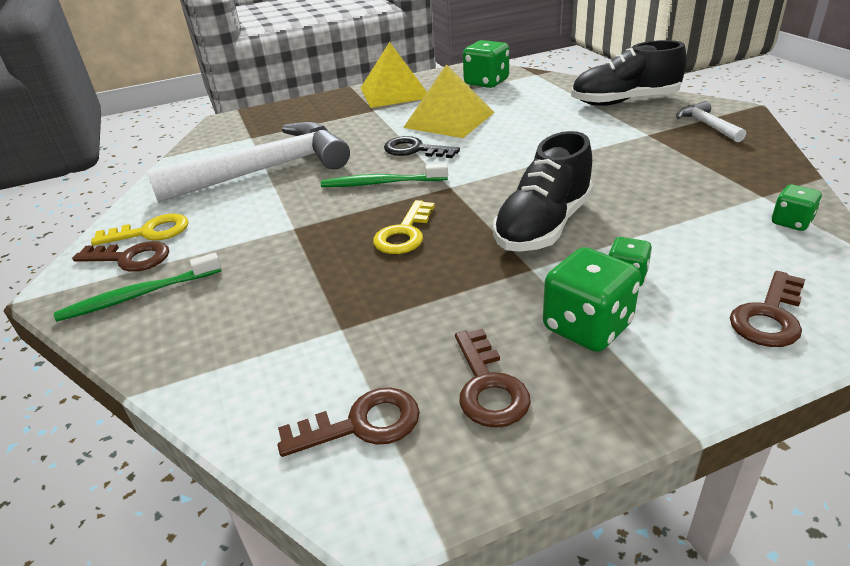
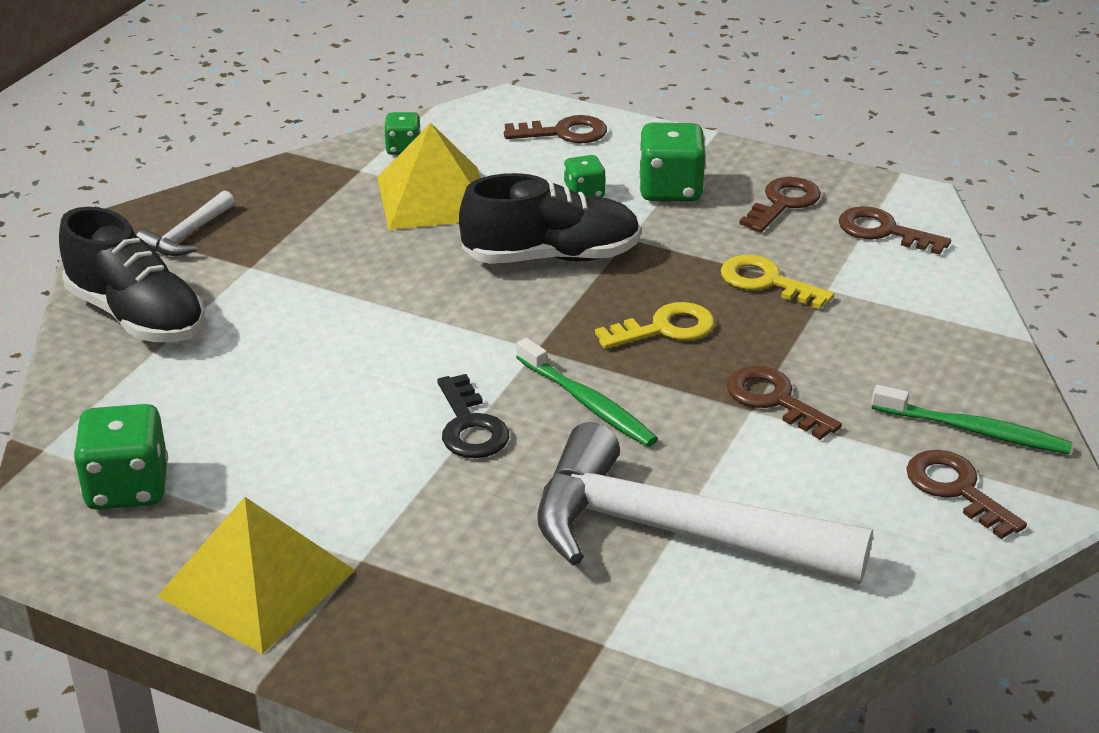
camera: 135 degrees left, 0 degrees up
(150, 232) = (909, 519): yellow key -> yellow key (766, 282)
(286, 238) = (774, 400): none -> brown key
(449, 120) = (335, 447): yellow pyramid -> yellow pyramid (434, 197)

